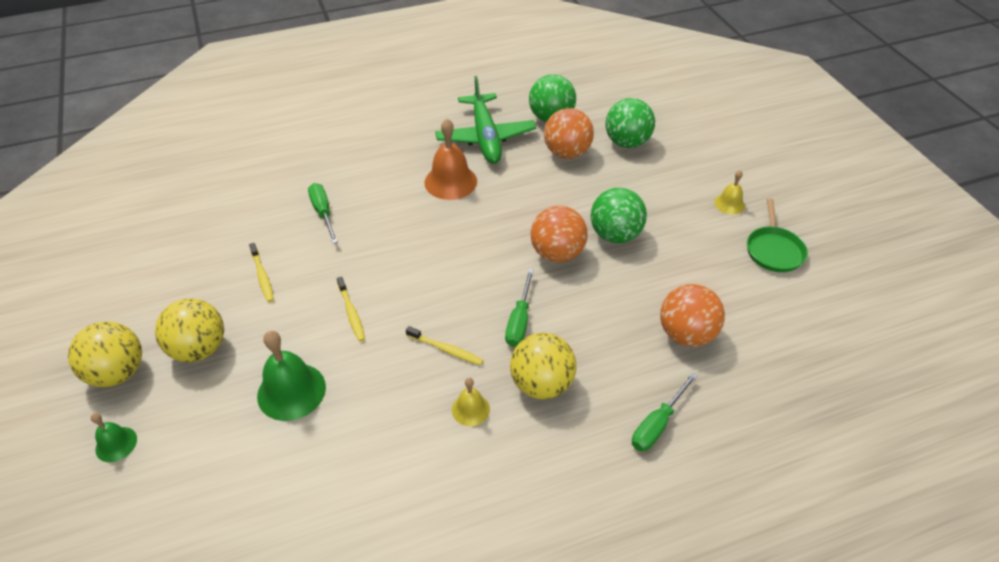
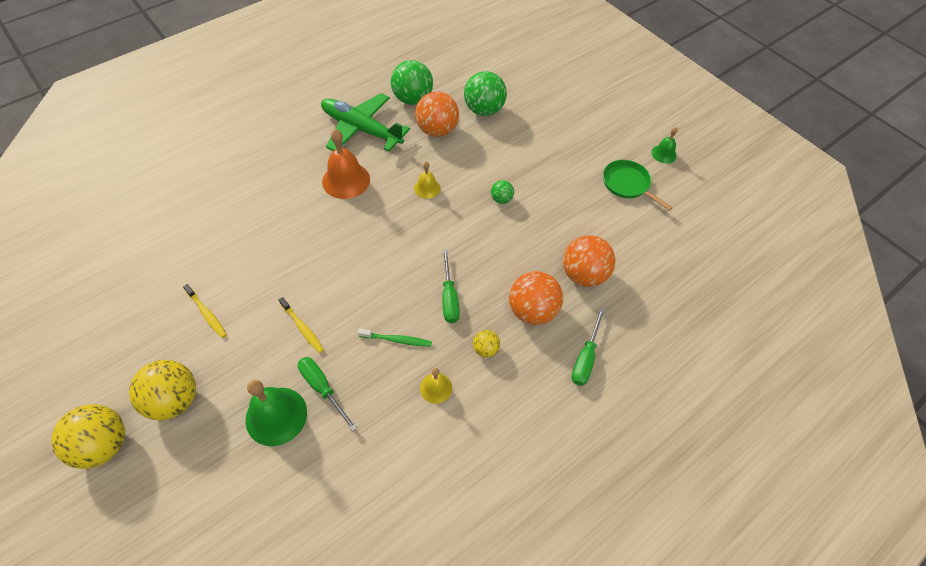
camera: 20 degrees left, 10 degrees up
(116, 444) = (131, 513): green bell -> green bell (664, 154)
(323, 213) = (240, 237): green screwdriver -> green screwdriver (322, 388)
(446, 349) = (397, 340): yellow toothbrush -> green toothbrush
(485, 137) = (361, 129): green plane -> green plane turned 150 degrees clockwise
(541, 384) = (485, 349): yellow ball -> yellow ball, size x0.50
(557, 253) = (460, 228): orange ball -> orange ball (532, 311)
(615, 235) = (501, 199): green ball -> green ball, size x0.50
(729, 204) = (582, 150): yellow bell -> yellow bell (427, 188)
(774, 250) = (627, 184): green pan -> green pan turned 150 degrees clockwise

